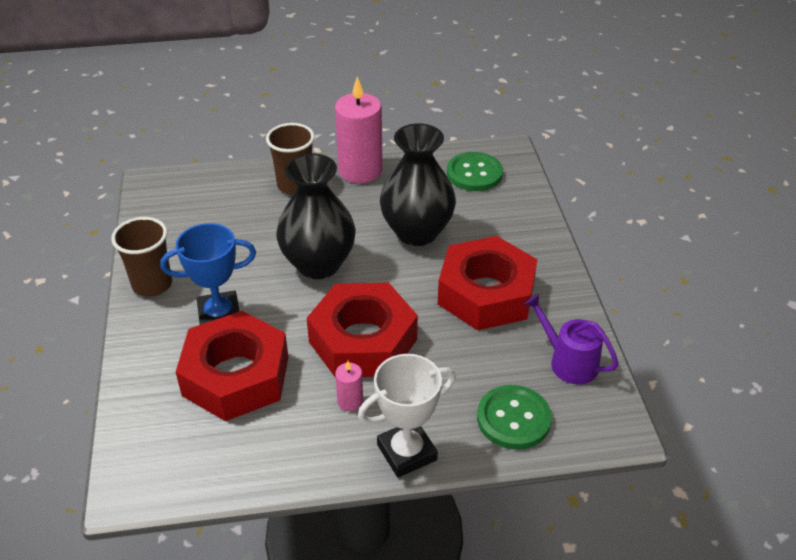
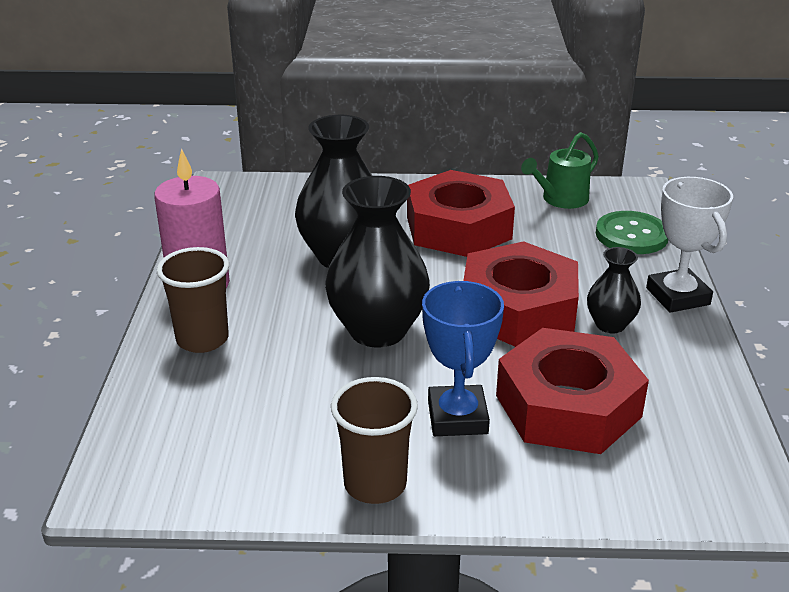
camera: 80 degrees left, 10 degrees down
(350, 401) = (610, 325): pink candle -> black vase
(474, 173) = (251, 209): green button -> none
(568, 362) = (561, 199): purple watering can -> green watering can

